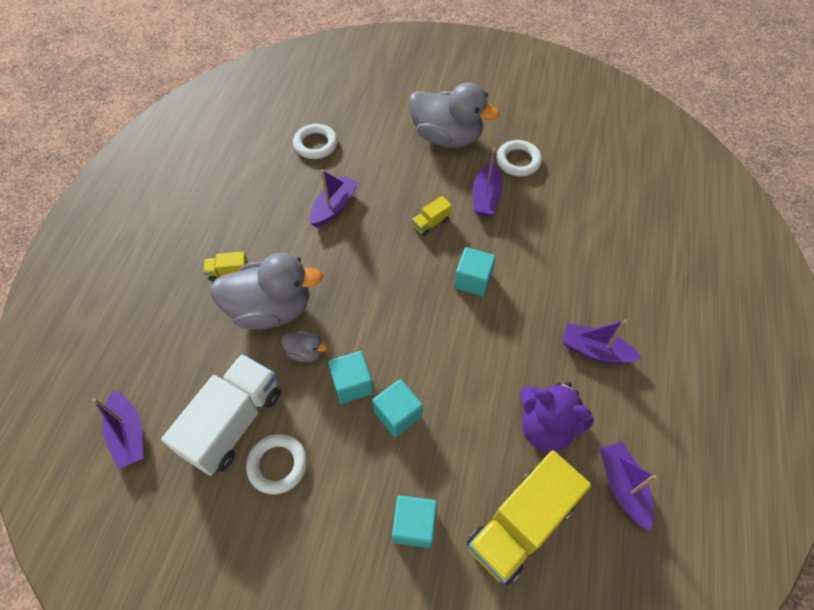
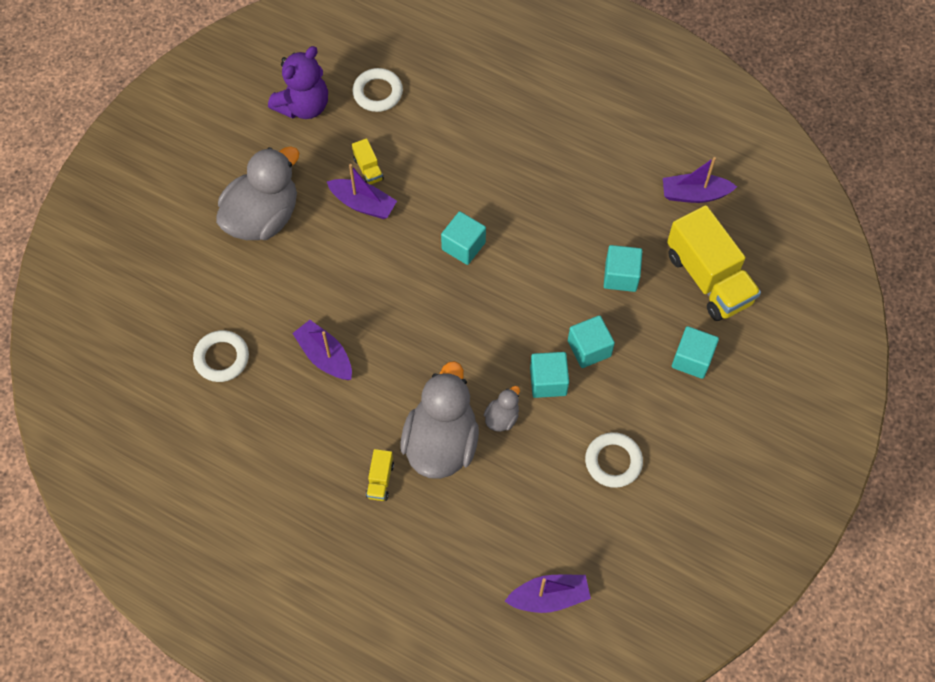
camera: 75 degrees left, 5 degrees up
(233, 422) = (561, 496): white truck -> none
(431, 223) = (380, 265): yellow truck -> yellow truck (368, 169)
(490, 428) = (621, 276): none -> turquoise cube
(518, 161) = (324, 159): white ring -> white ring (378, 93)
(545, 427) = (630, 233): purple teddy bear -> purple teddy bear (303, 106)
(595, 350) = (568, 169): purple boat -> none

